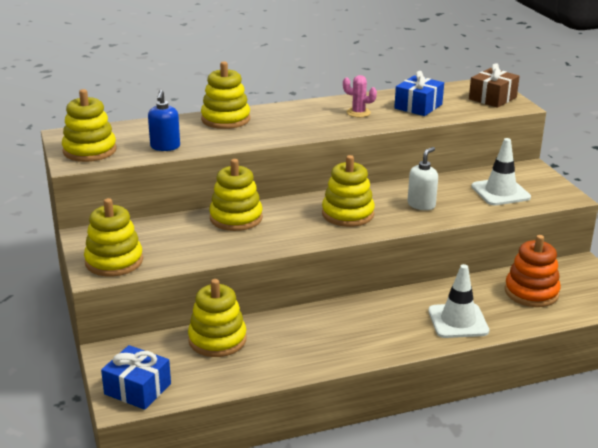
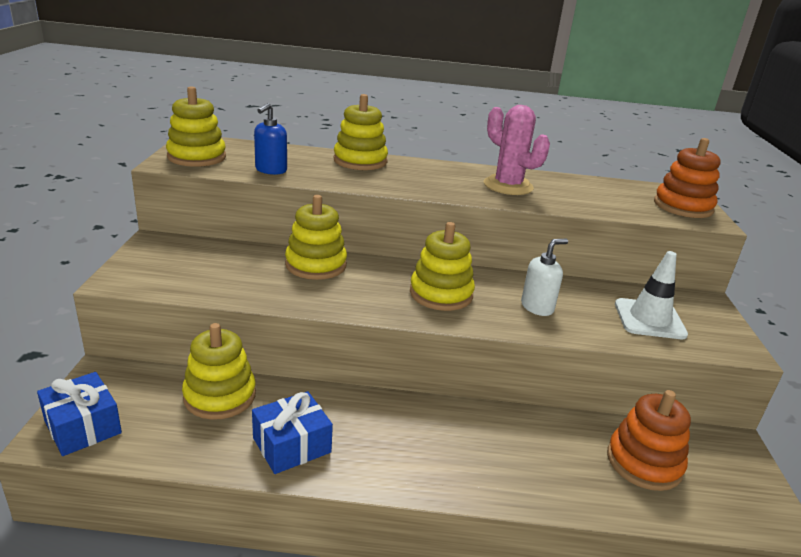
camera: 20 degrees right, 0 degrees up
(114, 261) = (148, 274): yellow stacking toy -> none
(358, 113) = (508, 186): pink cactus -> pink cactus, size x1.76
(418, 106) = (583, 195): blue gift -> blue gift (291, 445)
(458, 321) = (519, 471): white traffic cone -> none
(492, 98) = (683, 206): brown gift -> orange stacking toy

